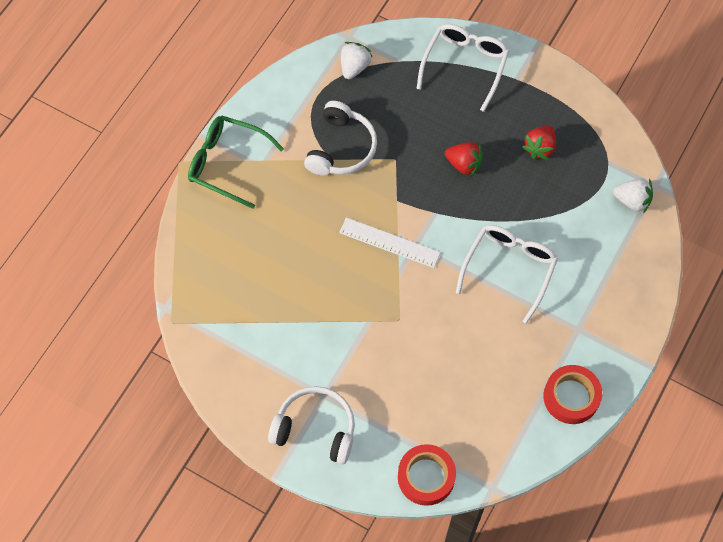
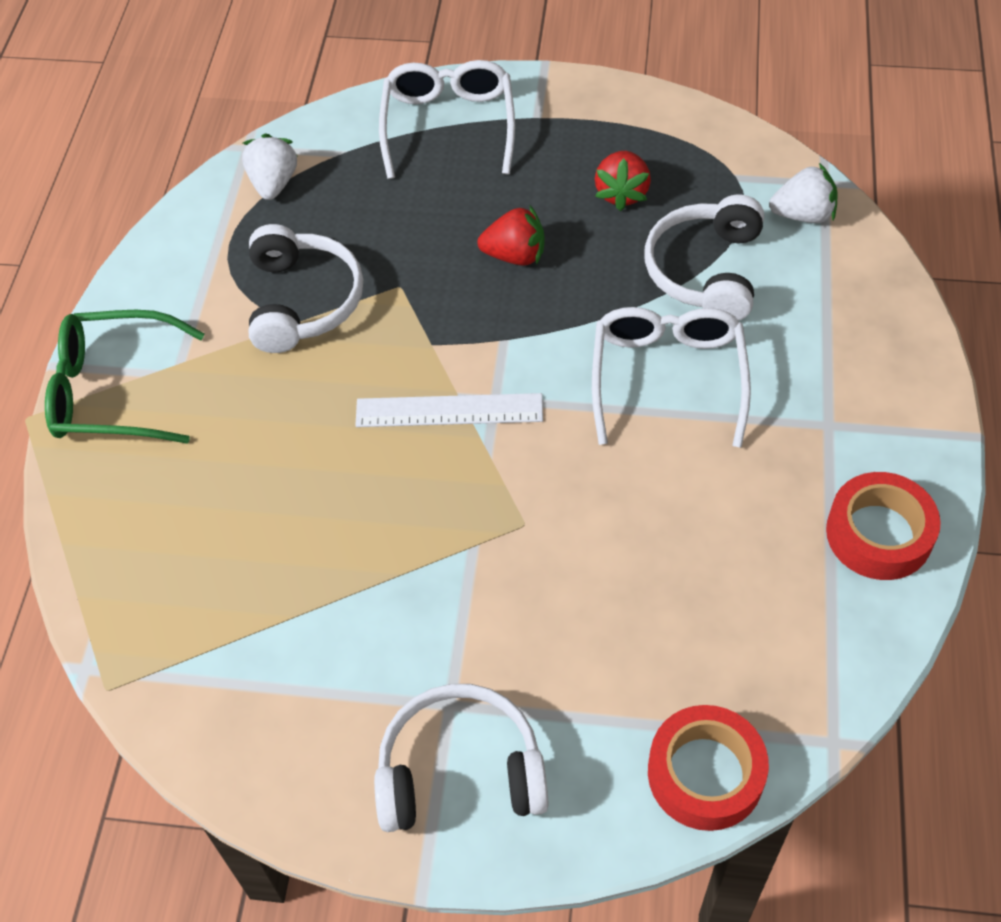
camera: 20 degrees left, 10 degrees down
(561, 214) = (706, 271): none -> white headphones

